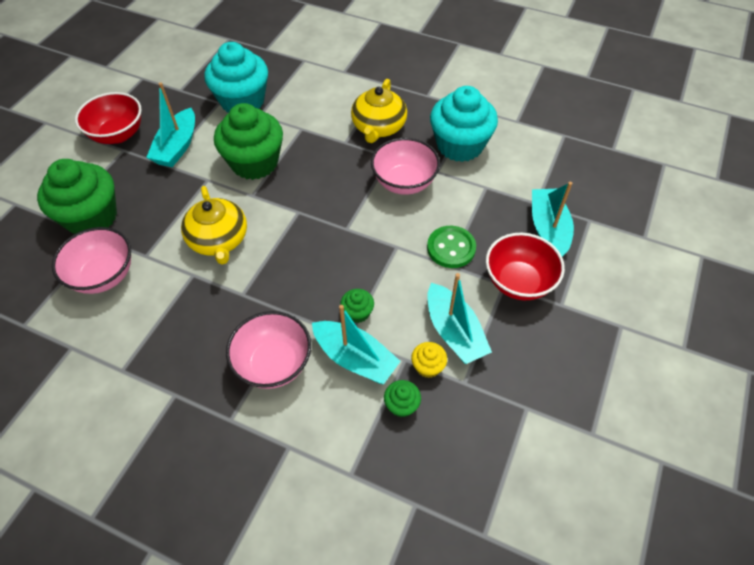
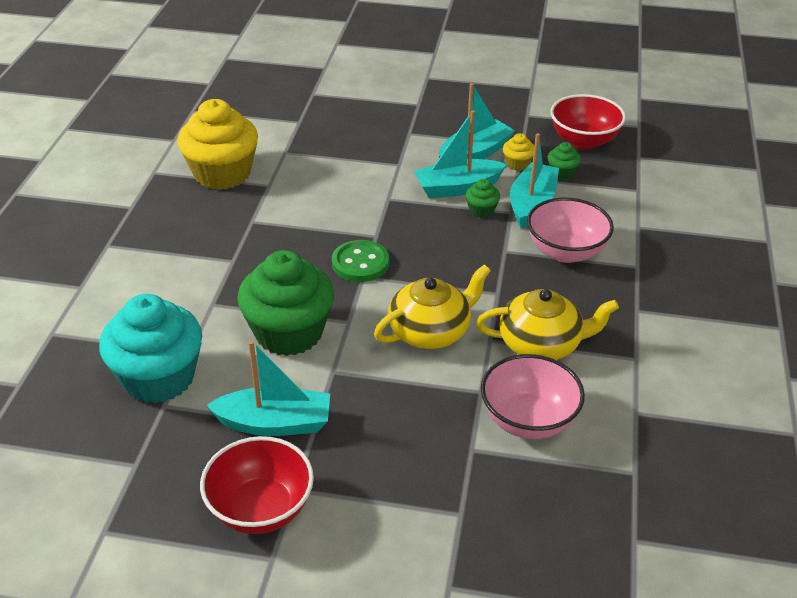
camera: 105 degrees left, 15 degrees down
(92, 217) = (440, 473): green cupcake -> none
(378, 127) = (200, 237): yellow teapot -> yellow teapot (541, 344)
(404, 182) = (293, 205): pink bowl -> none
(451, 248) = (377, 165): green button -> green button (360, 263)
(460, 145) = (222, 174): turquoise cupcake -> yellow cupcake
(518, 282) = (403, 125): red bowl -> red bowl (584, 141)
(548, 229) = (332, 114): turquoise boat -> turquoise boat (457, 188)

